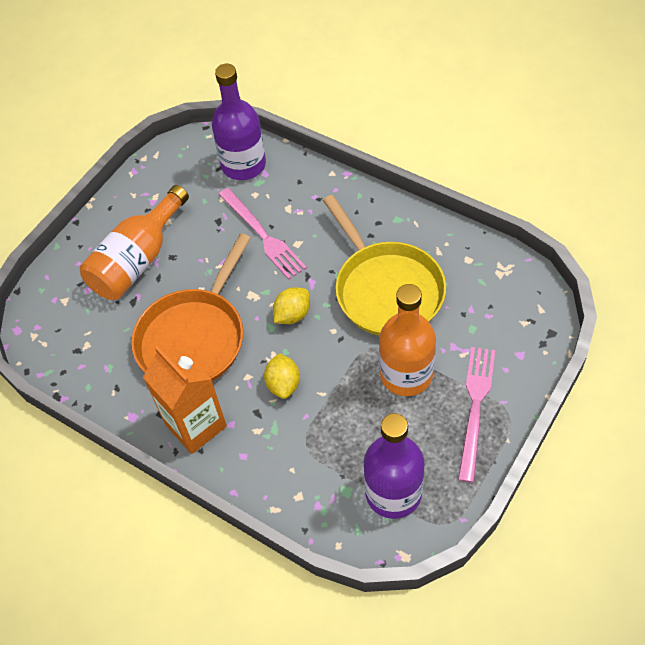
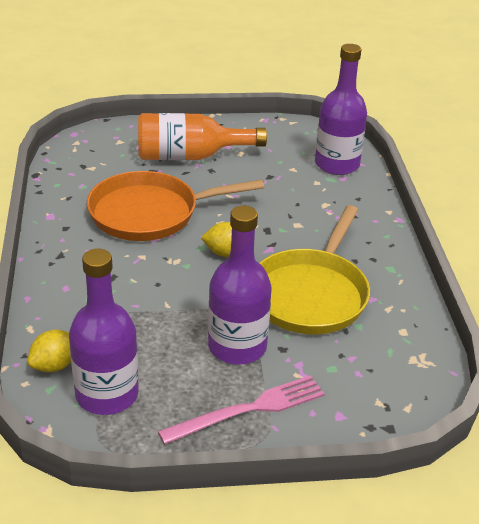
camera: 45 degrees right, 20 degrees down
(196, 425) = (71, 250): orange carton -> none
(263, 235) = (283, 203): pink fork -> none
(283, 384) = (154, 278): yellow lemon -> yellow lemon (54, 365)
(406, 374) = (237, 347): orange bottle -> purple bottle

